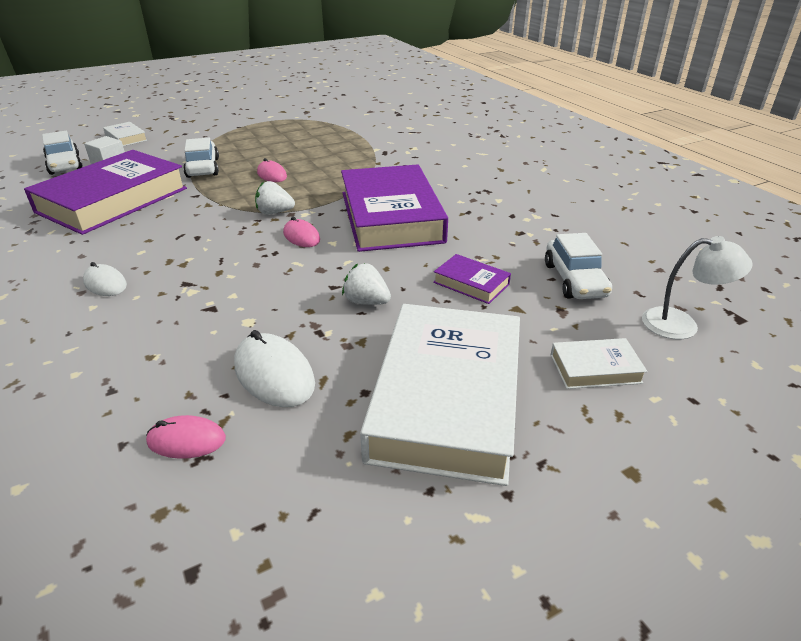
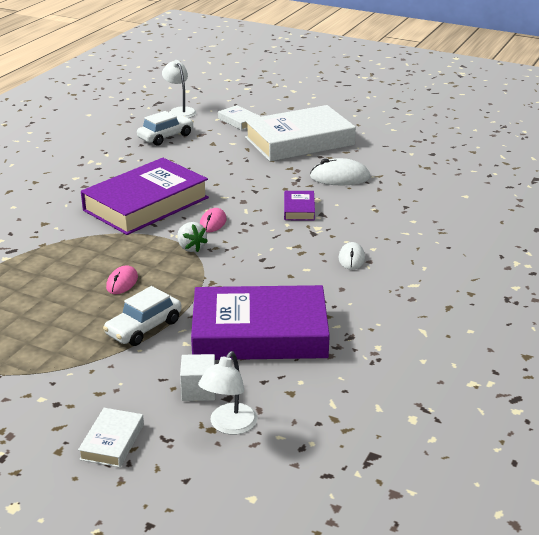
camera: 125 degrees left, 5 degrees down
(65, 164) = (229, 426): white car -> white lamp
(186, 440) = (398, 177): pink mouse -> none
(274, 374) = (340, 177): white mouse -> white mouse turned 75 degrees clockwise
(366, 301) = (257, 177): white strawberry -> none
(471, 283) = (202, 158): purple book -> purple book (299, 209)

